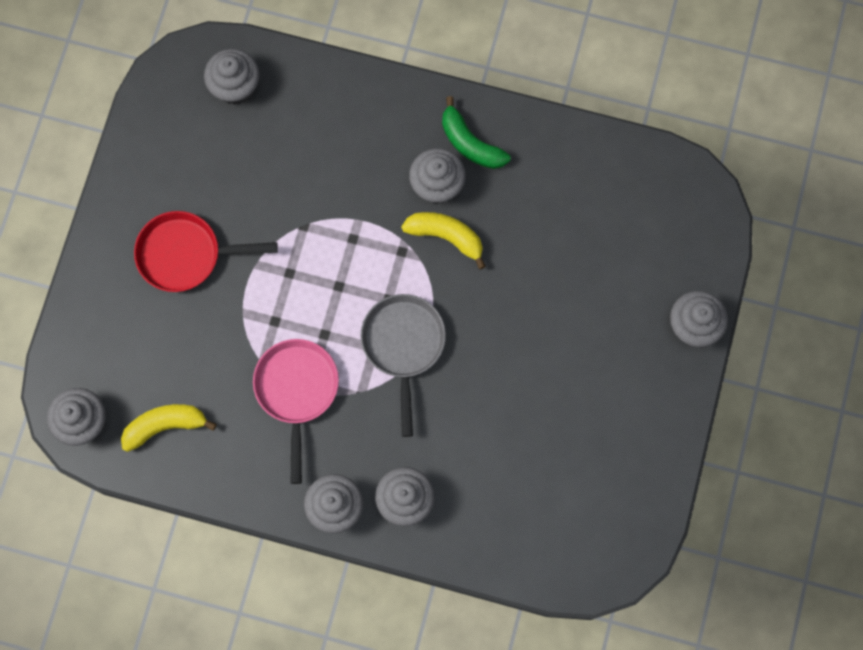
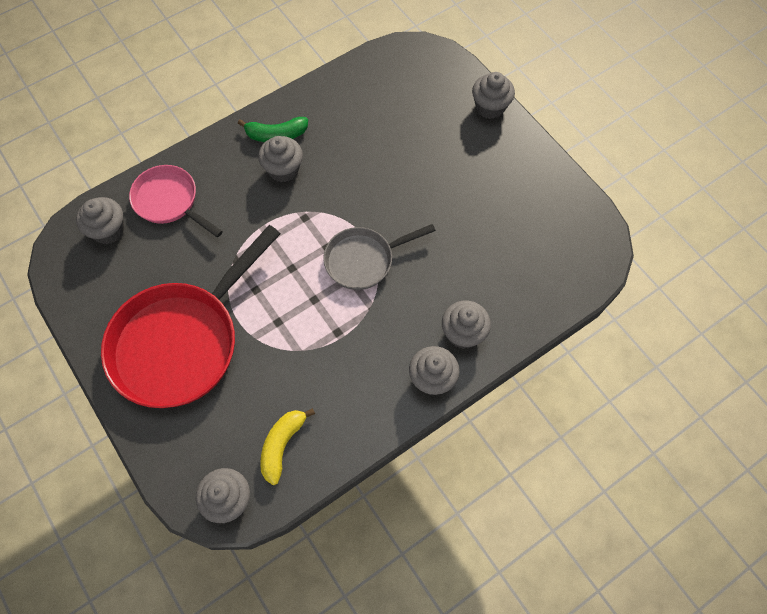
camera: 50 degrees left, 10 degrees down
(185, 254) = (182, 342): red pan -> red pan, size x1.81
(297, 391) = (335, 343): pink pan -> pink pan (169, 201)
(403, 345) = (363, 260): grey pan -> grey pan turned 60 degrees counterclockwise
(446, 236) = (319, 188): yellow banana -> none

